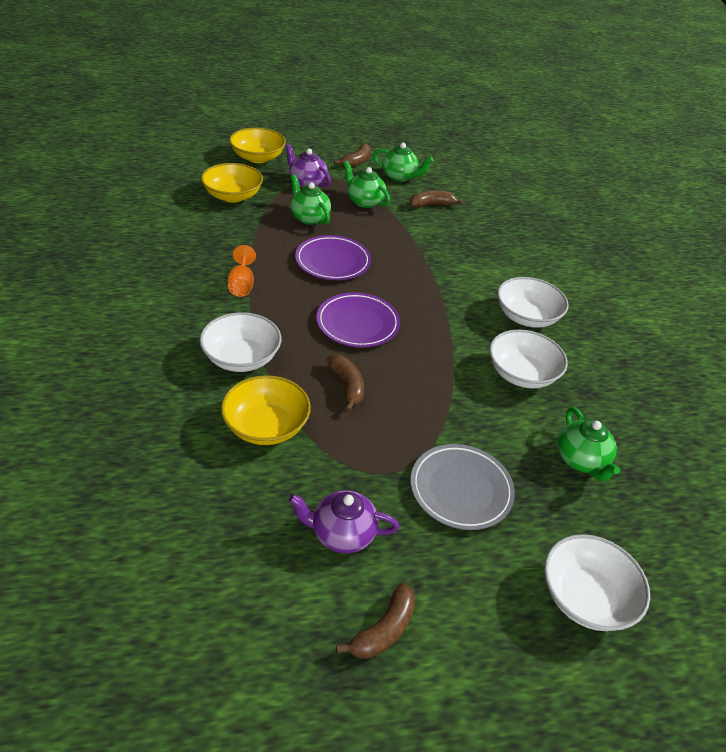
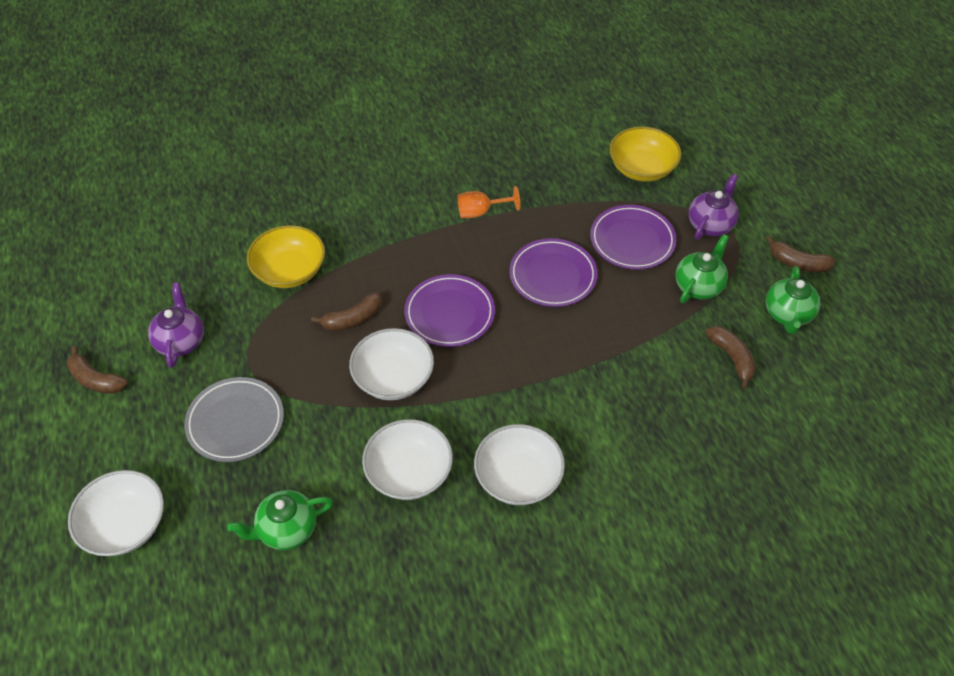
camera: 85 degrees right, 10 degrees up
(241, 358) = (372, 236): white bowl -> white bowl (393, 378)
(258, 158) = (742, 169): yellow bowl -> none
(309, 218) = (632, 240): green teapot -> purple plate

